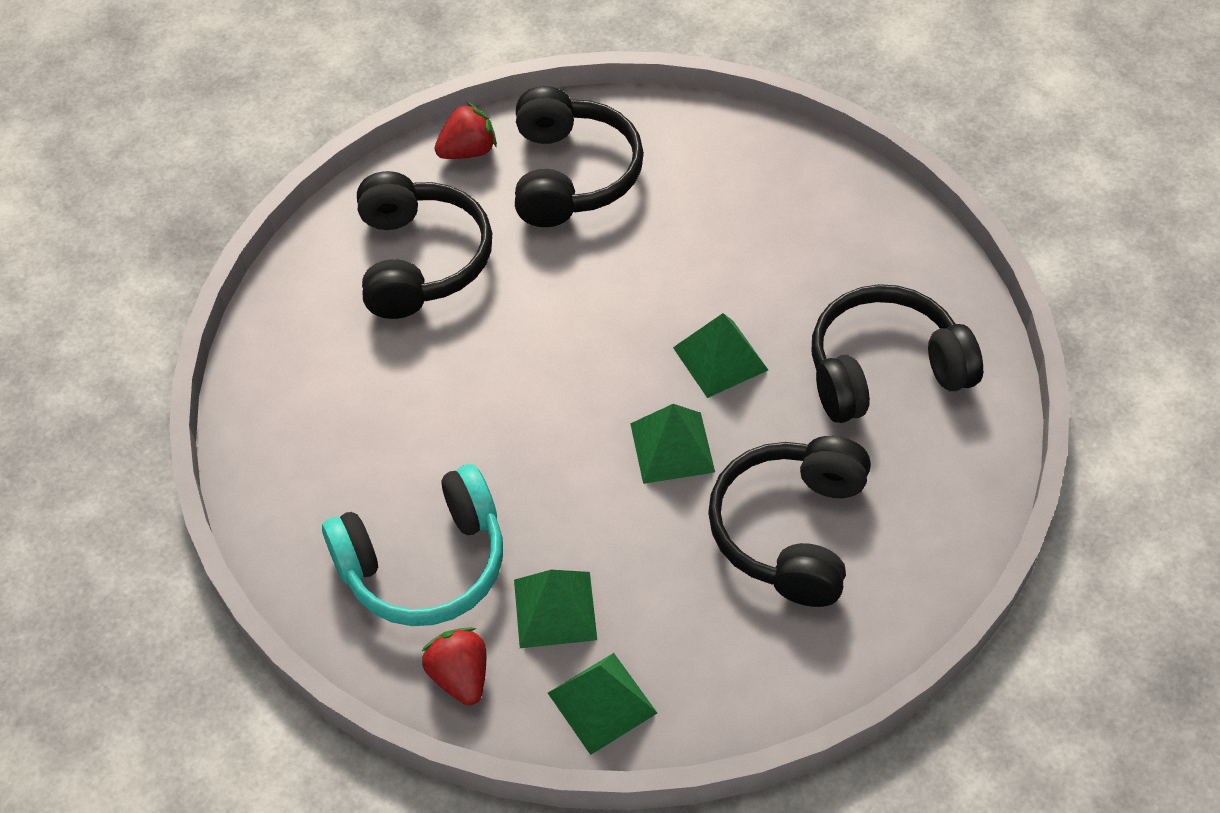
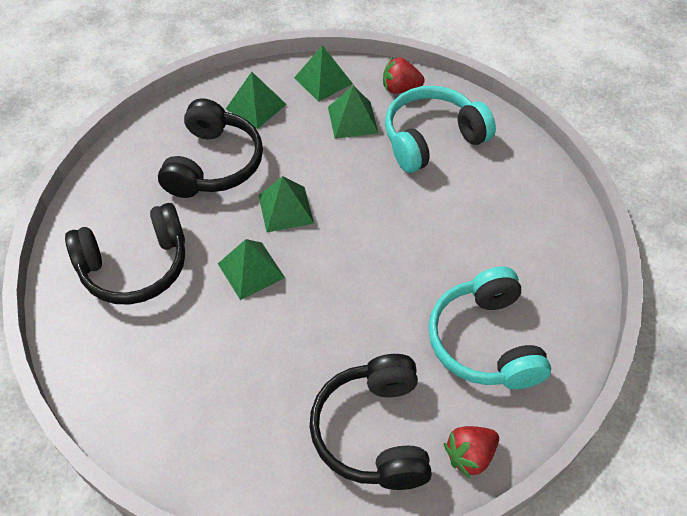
camera: 175 degrees right, 0 degrees up
(420, 260) = (485, 342): black headphones -> turquoise headphones
(460, 676) = (400, 88): red strawberry -> red strawberry turned 120 degrees clockwise
(726, 646) = (256, 106): none -> green pyramid

